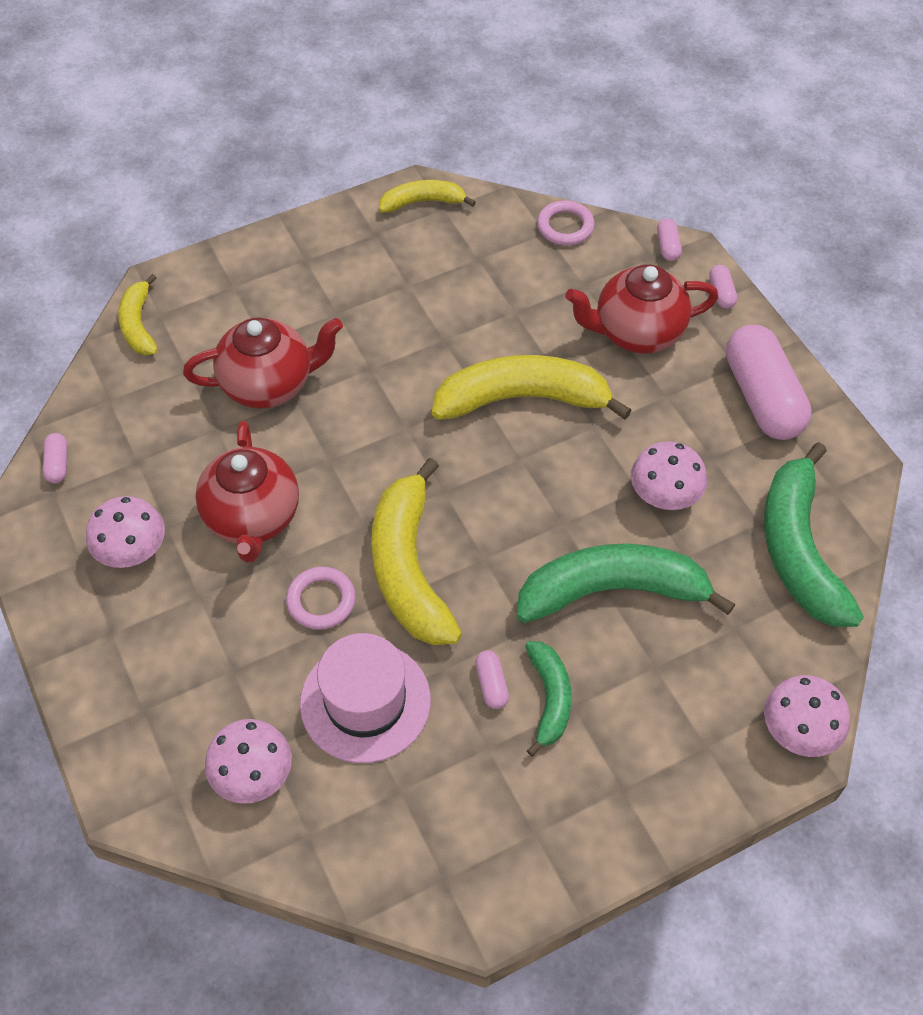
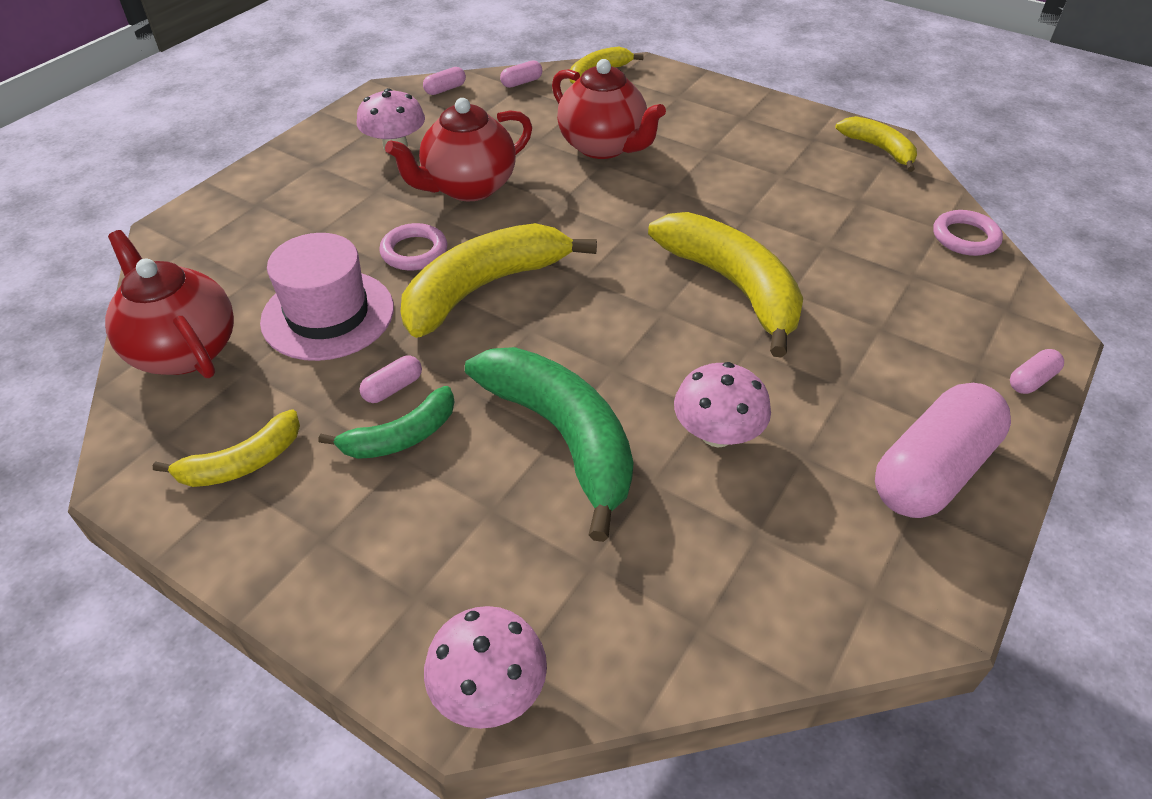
camera: 60 degrees right, 10 degrees down
(253, 775) = (223, 280): pink mushroom -> none
(511, 824) = (242, 463): none -> yellow banana
(637, 332) = (900, 334): red teapot -> red teapot (184, 350)
(667, 246) = (1037, 315): pink capsule -> pink capsule (521, 82)
(799, 549) = (751, 590): green banana -> none

